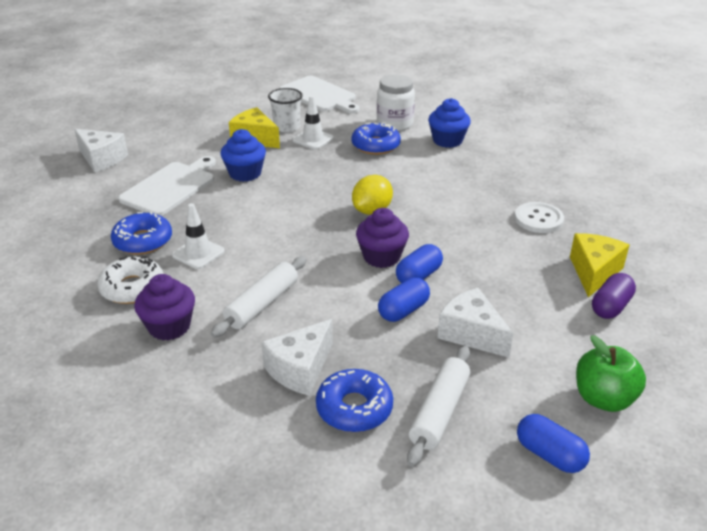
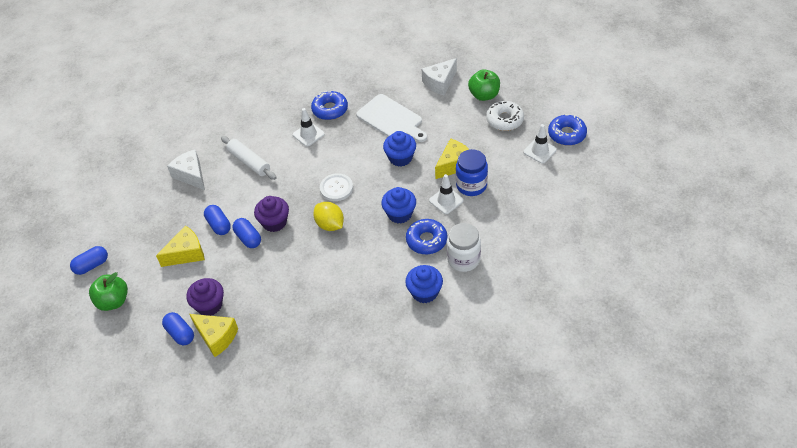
camera: 105 degrees right, 15 degrees up
(132, 288) = (284, 108): white donut -> white donut (505, 120)
(133, 129) = (484, 95): none -> green apple
(169, 326) = (245, 124): purple cupcake -> purple cupcake (209, 305)
(230, 95) = (540, 151): none -> white traffic cone
(287, 127) = (471, 185): white cup -> blue jar
(319, 95) = (531, 212): white cutting board -> none
(340, 165) = (399, 214): none -> blue cupcake
(354, 408) = (155, 194): blue donut -> blue donut (566, 134)
(439, 412) = (138, 227): white rolling pin -> none
(471, 334) = (186, 253): white cheese -> yellow cheese
(538, 219) = (288, 324): white button -> white button (336, 188)
(610, 307) = (180, 333): purple capsule -> blue capsule

